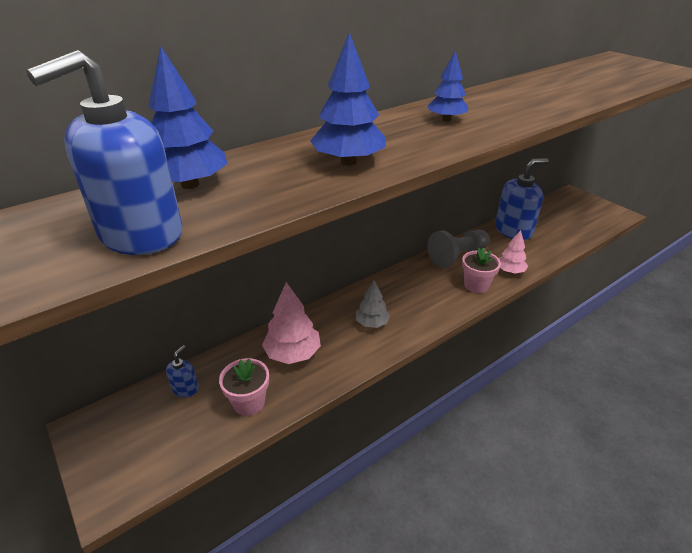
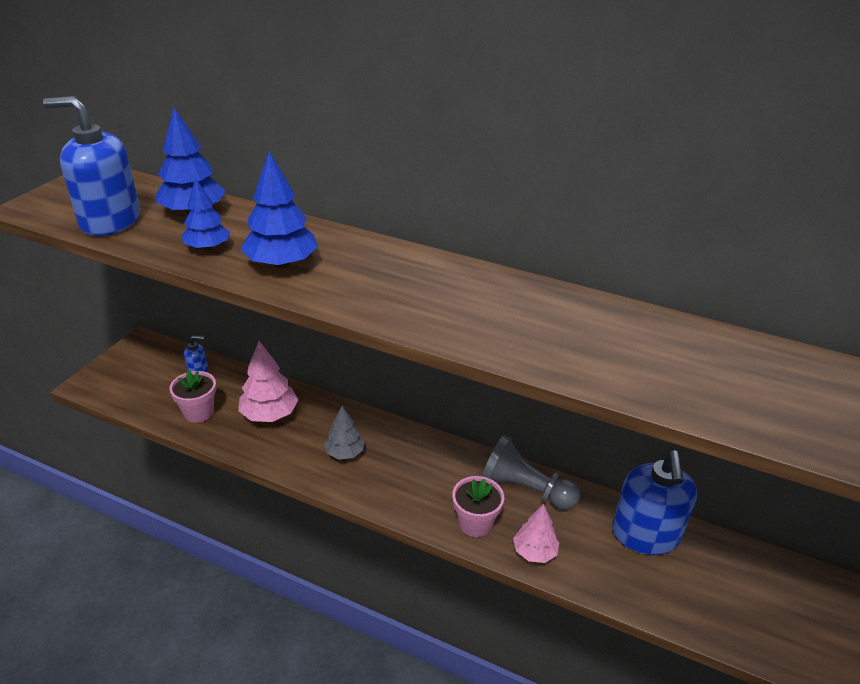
camera: 60 degrees right, 0 degrees up
(446, 119) = (443, 292): blue tree -> blue tree (208, 247)
(513, 230) = (645, 535): blue soap dispenser -> blue soap dispenser turned 60 degrees clockwise

